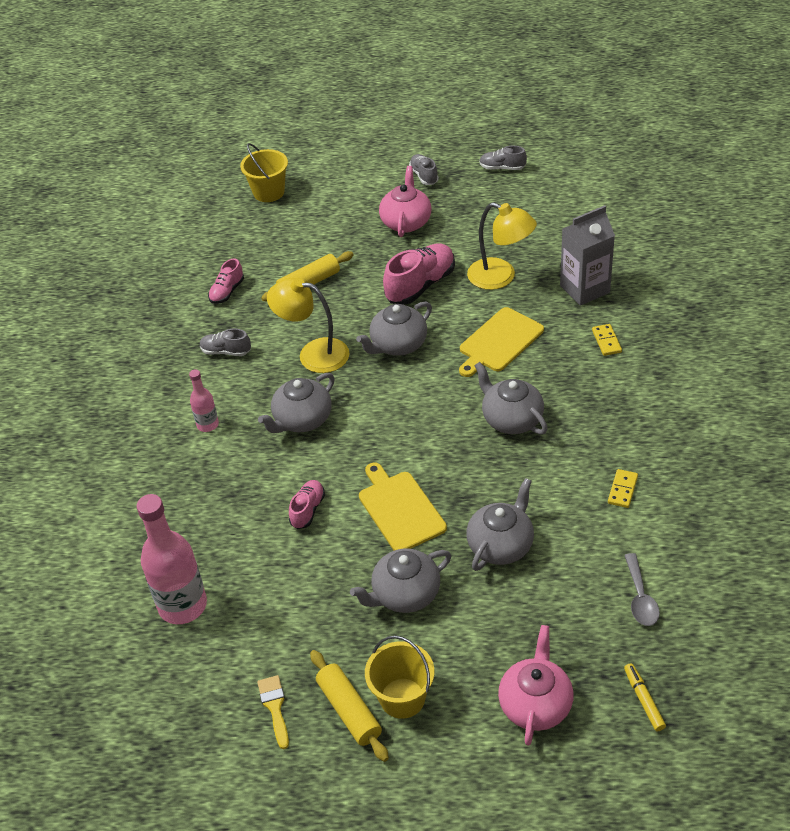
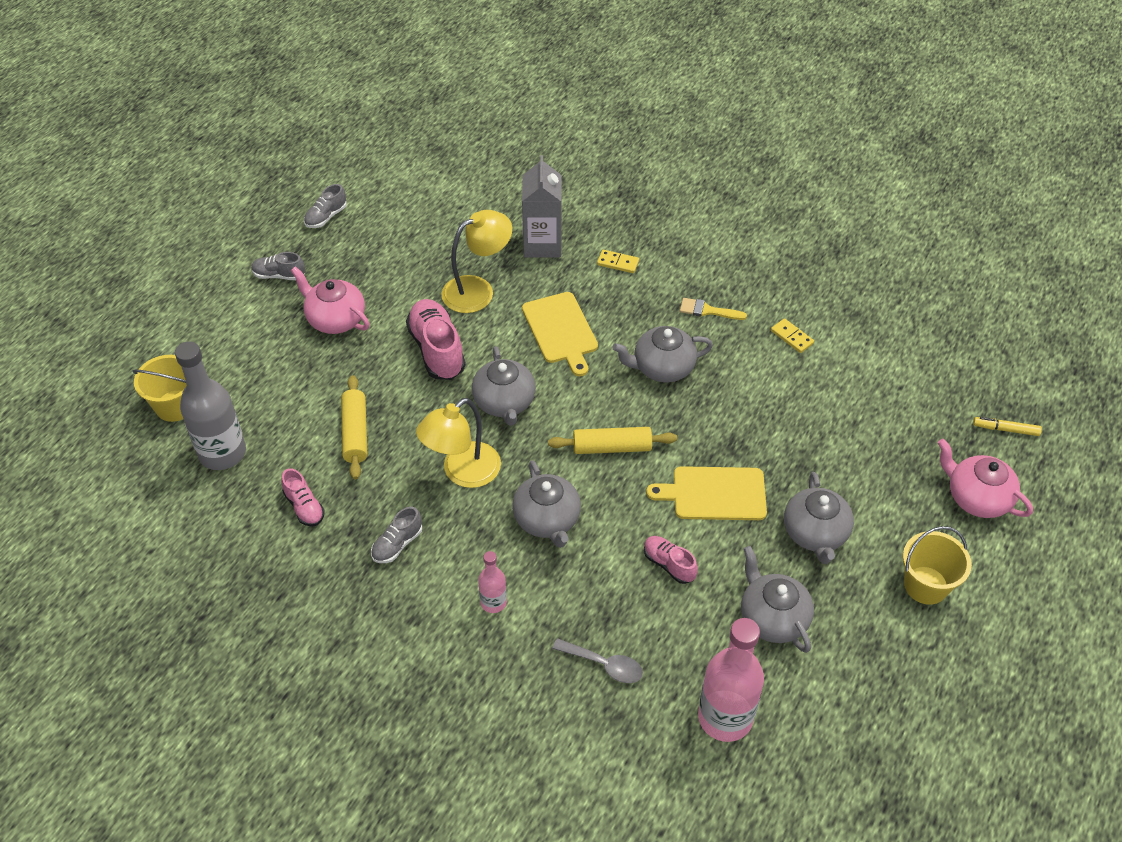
camera: 65 degrees left, 5 degrees up
(245, 232) = (222, 453): none -> grey bottle
(275, 707) = (887, 686): yellow brush -> yellow brush (707, 310)
(349, 711) = (919, 630): yellow rolling pin -> yellow rolling pin (612, 447)
(501, 545) = (801, 442): grey teapot -> grey teapot (772, 618)
(640, 598) = (908, 382): grey spoon -> grey spoon (604, 665)

